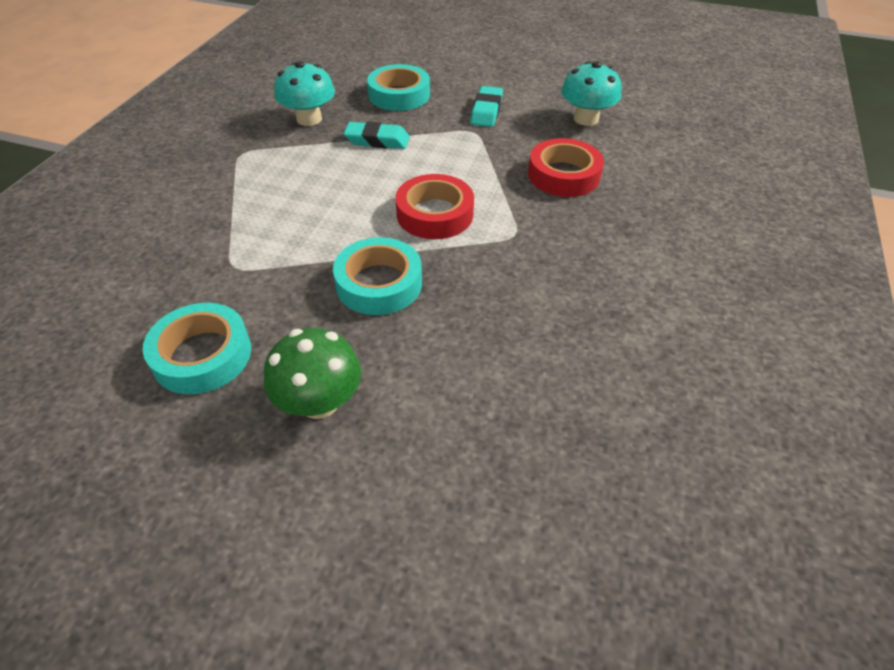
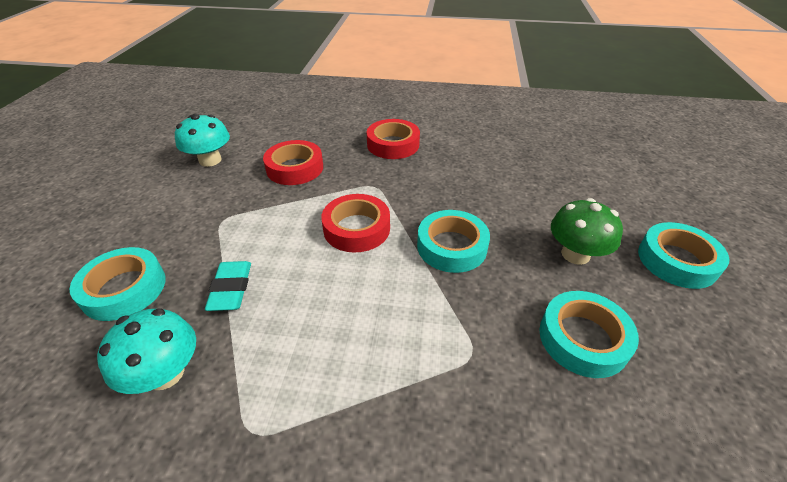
camera: 100 degrees left, 5 degrees down
(254, 531) = (677, 261): none -> turquoise tape
(486, 111) = (183, 216): turquoise eraser -> none
(622, 265) = (393, 144): none -> red tape

